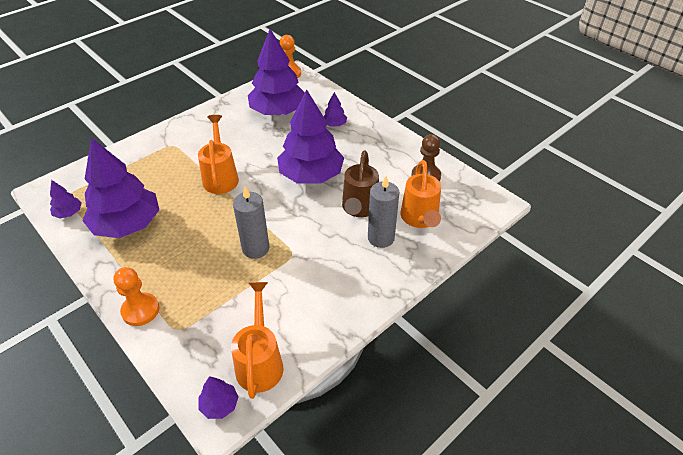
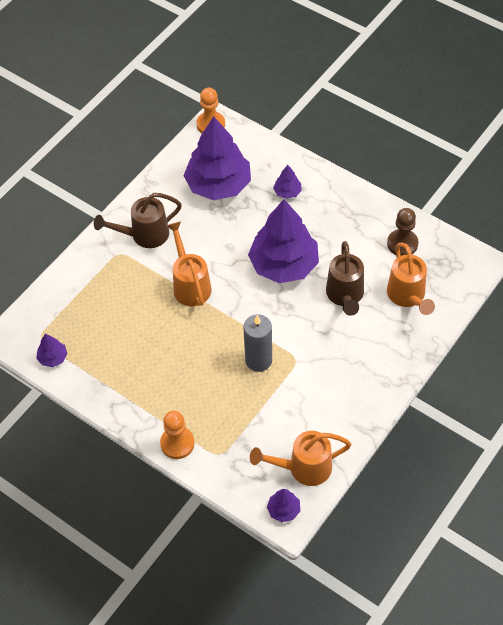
camera: 10 degrees left, 10 degrees up
(127, 224) = (120, 359): purple tree -> none
(200, 136) = (144, 235): none -> brown watering can
(260, 362) = (304, 468): orange watering can -> orange watering can turned 90 degrees counterclockwise
(381, 238) = (375, 325): grey candle -> none

